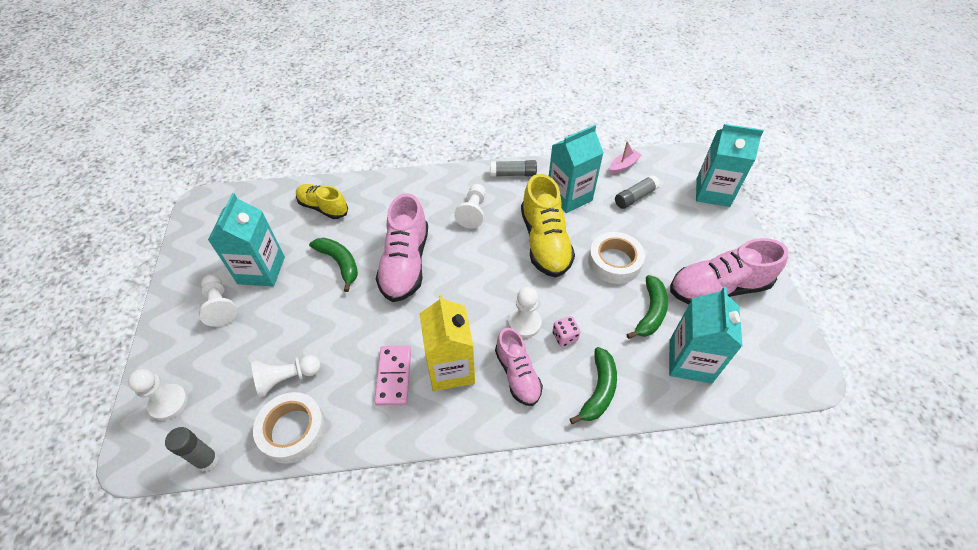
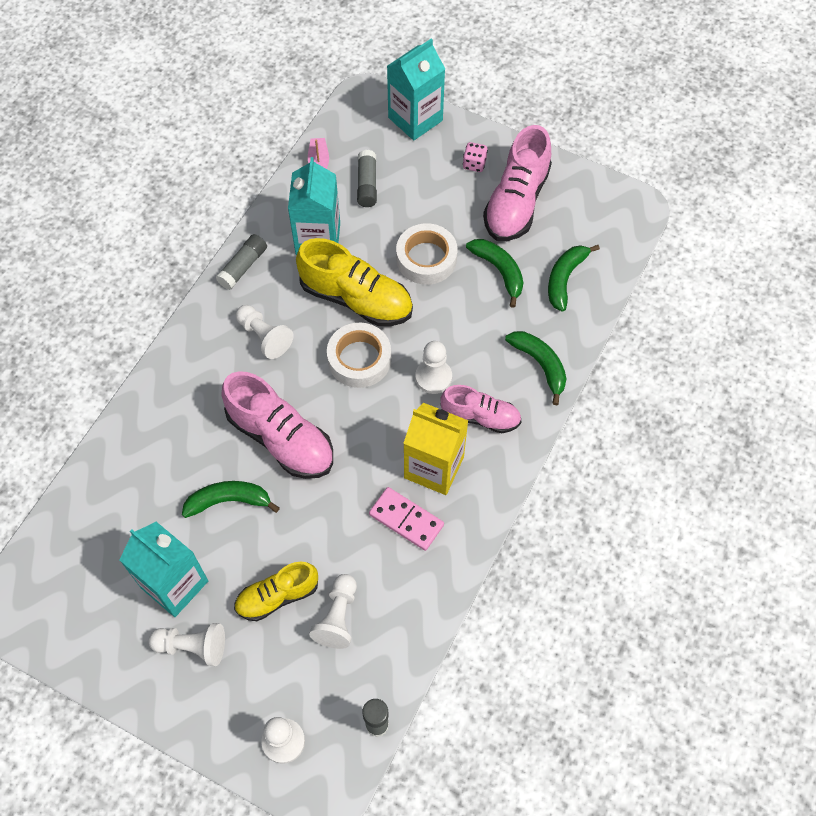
camera: 55 degrees left, 10 degrees up
(293, 430) = (399, 635): white tape -> white tape (359, 359)
(323, 207) = (130, 479): yellow shoe -> yellow shoe (277, 596)
(564, 336) = (472, 354): pink dice -> pink dice (474, 164)
(690, 361) = (565, 279): turquoise carton -> green banana

